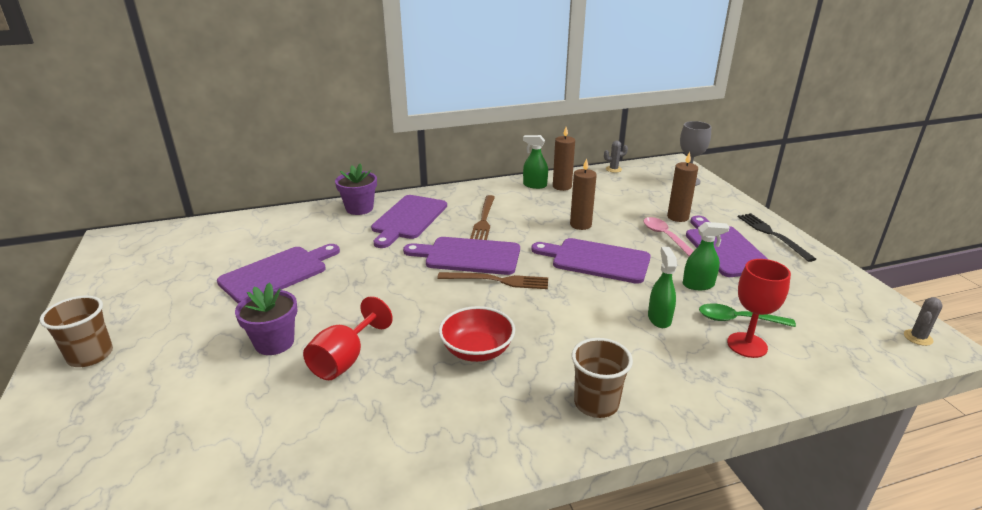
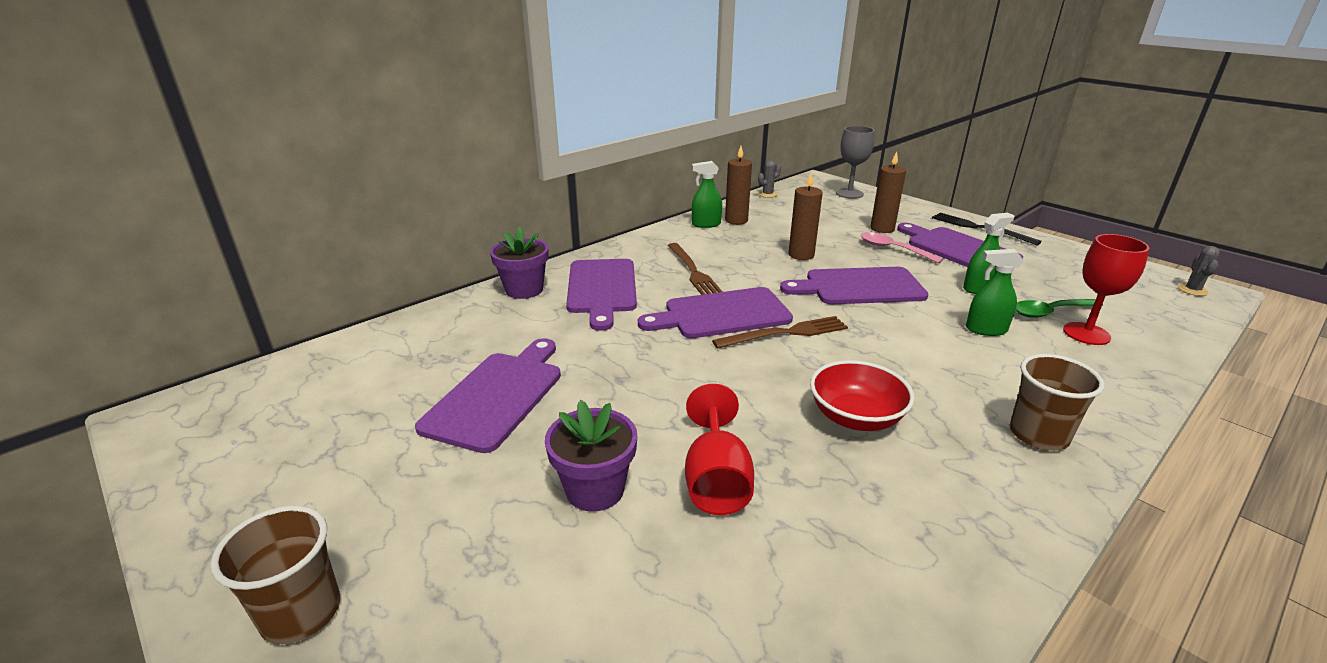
camera: 25 degrees left, 0 degrees up
(659, 318) = (986, 330): green spray bottle -> green spray bottle turned 60 degrees counterclockwise

